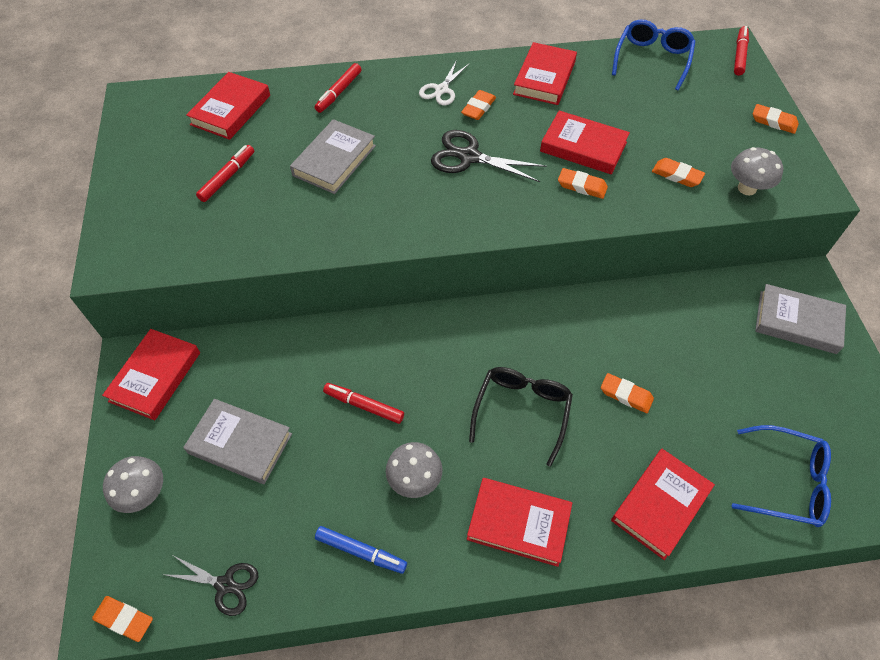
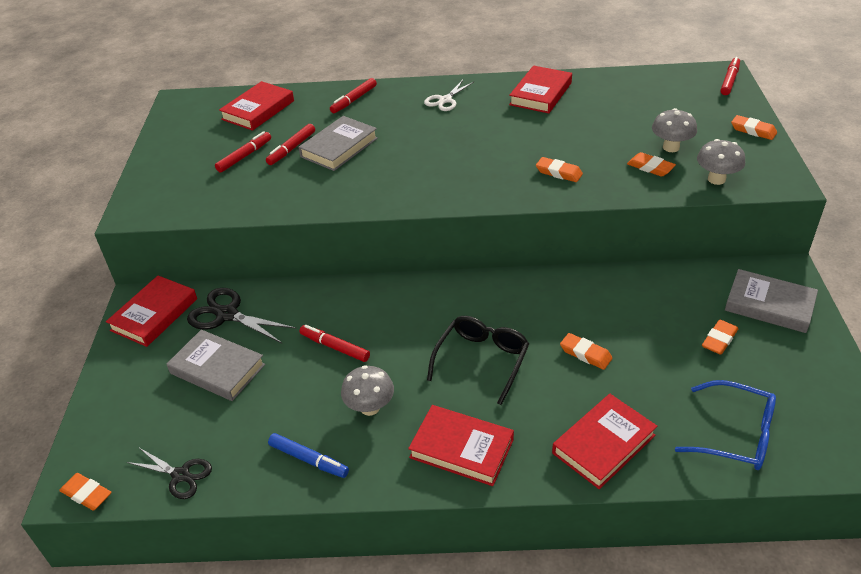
camera: 10 degrees right, 15 degrees down
(144, 494) = (125, 401): grey mushroom -> grey mushroom (671, 147)
(280, 164) = (291, 149): none -> red marker
(469, 157) = (459, 148): black scissors -> black scissors (227, 315)
(478, 108) = (475, 114): orange eraser -> orange eraser (719, 340)
(583, 147) = (566, 144): red book -> none
(652, 59) = (644, 82): blue glasses -> none

